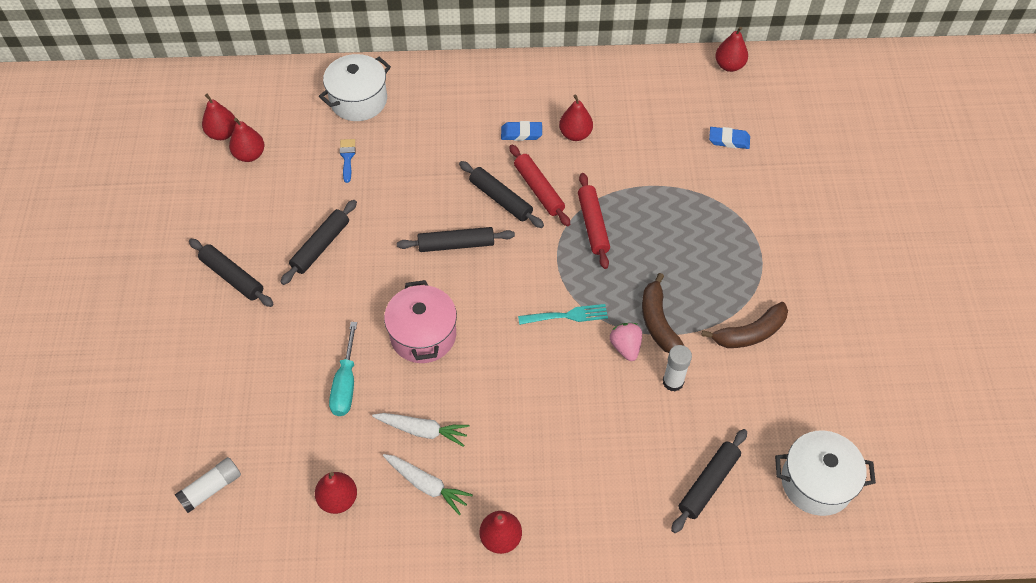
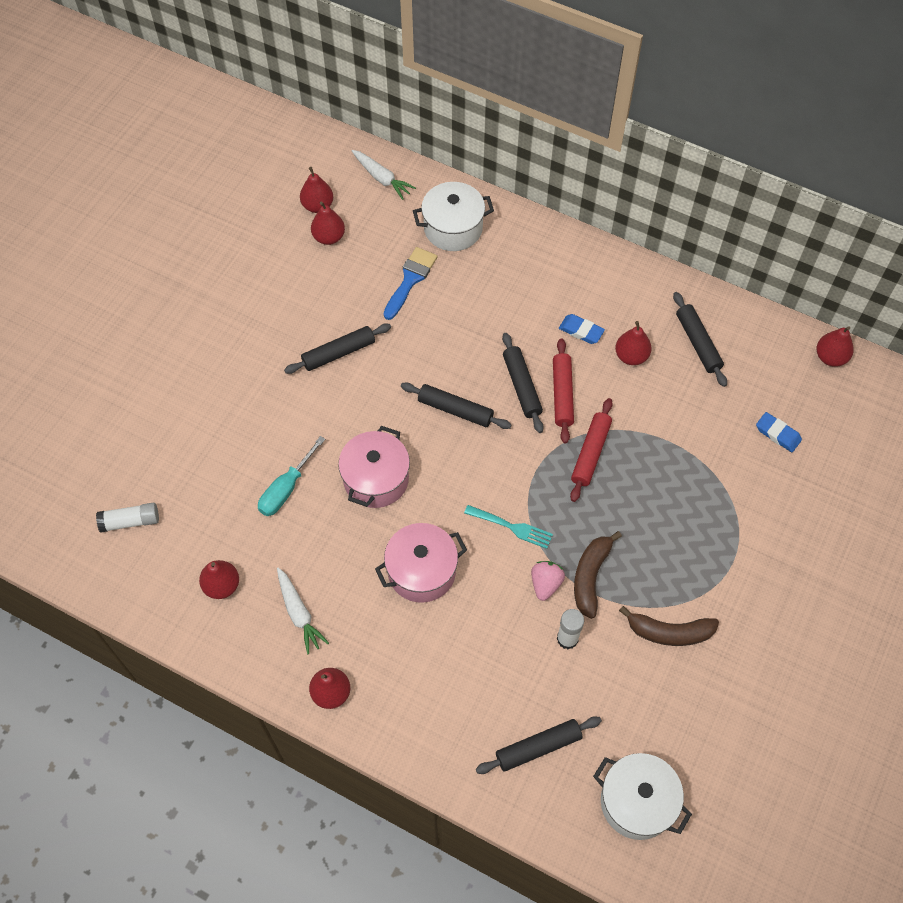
camera: 30 degrees right, 5 degrees up
(232, 277) = (250, 344): black rolling pin -> black rolling pin (698, 343)
(347, 157) = (410, 280): blue brush -> blue brush, size x1.64
(423, 430) = (324, 564): white carrot -> white carrot (382, 178)
(514, 391) = (421, 571): none -> pink pot

